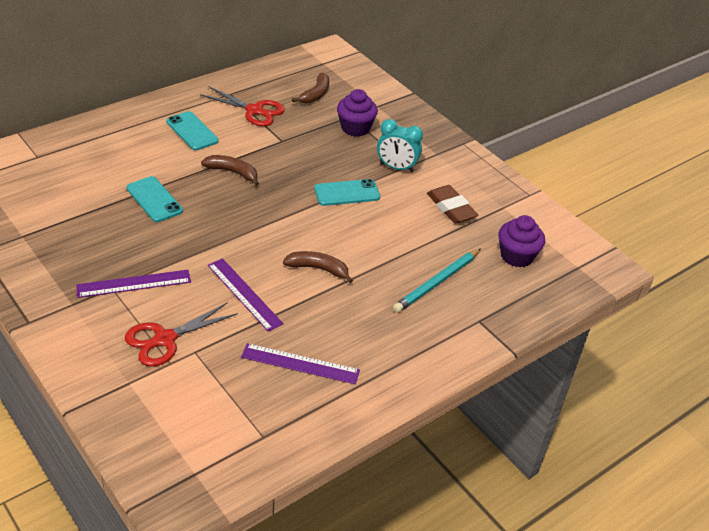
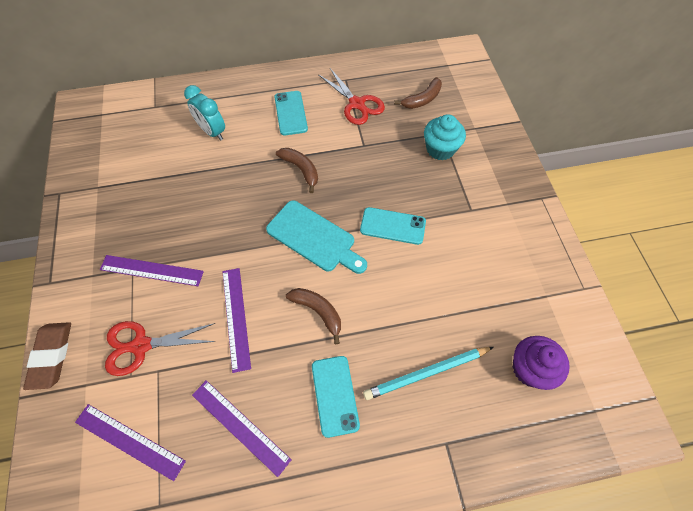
camera: 30 degrees right, 20 degrees up
(154, 199) = (219, 180): turquoise phone -> turquoise phone (335, 395)
(204, 405) = (130, 441): none -> purple ruler
(279, 219) = (314, 238): none -> turquoise cutting board
(355, 128) = (440, 149): purple cupcake -> turquoise cupcake
(396, 167) = (457, 209): turquoise clock -> turquoise clock (212, 132)
(451, 208) = (489, 279): brown eraser -> brown eraser (52, 356)

